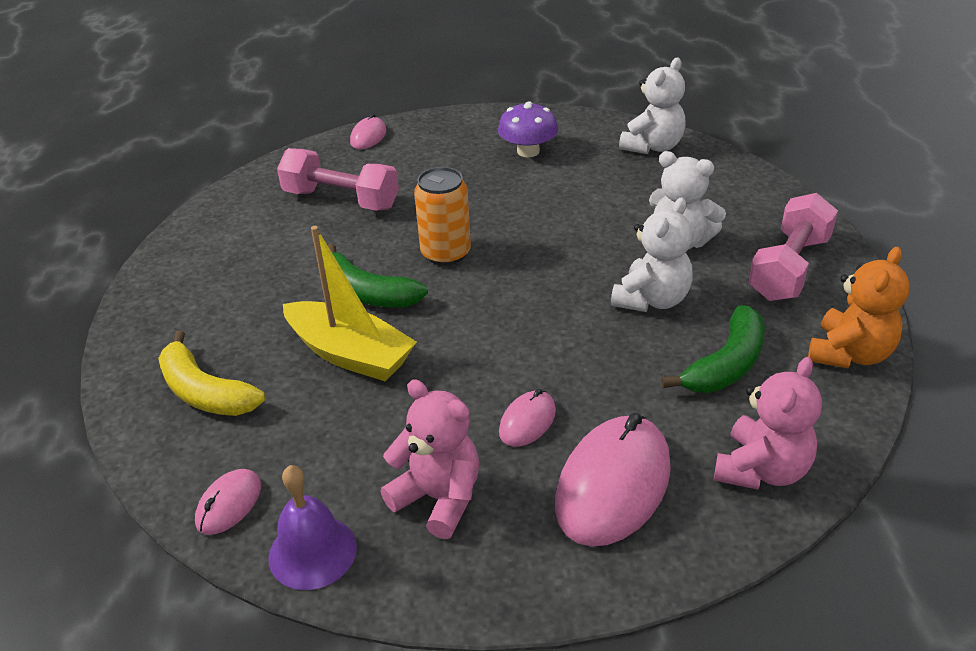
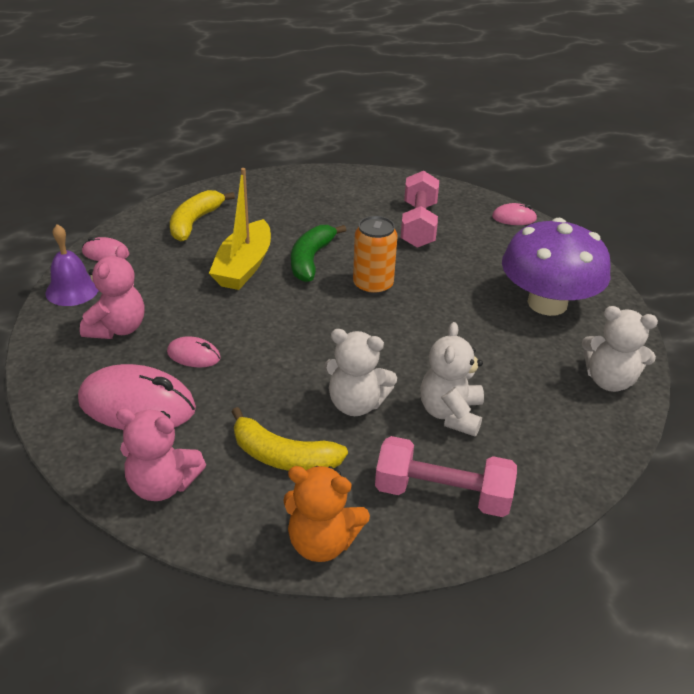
camera: 70 degrees right, 0 degrees up
(528, 151) = (547, 303): purple mushroom -> purple mushroom, size x1.85
(726, 365) = (283, 456): green banana -> yellow banana

